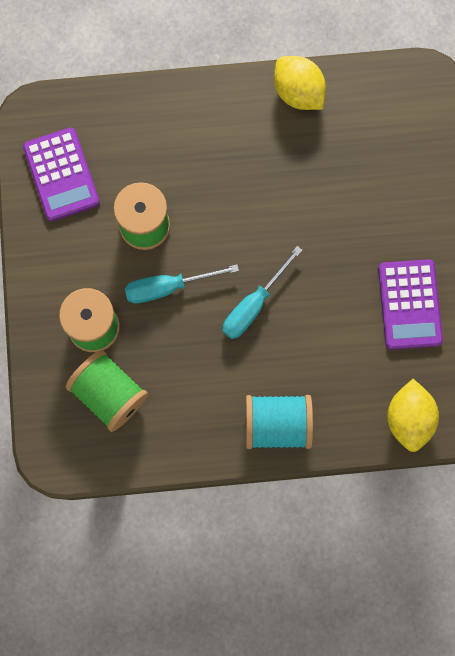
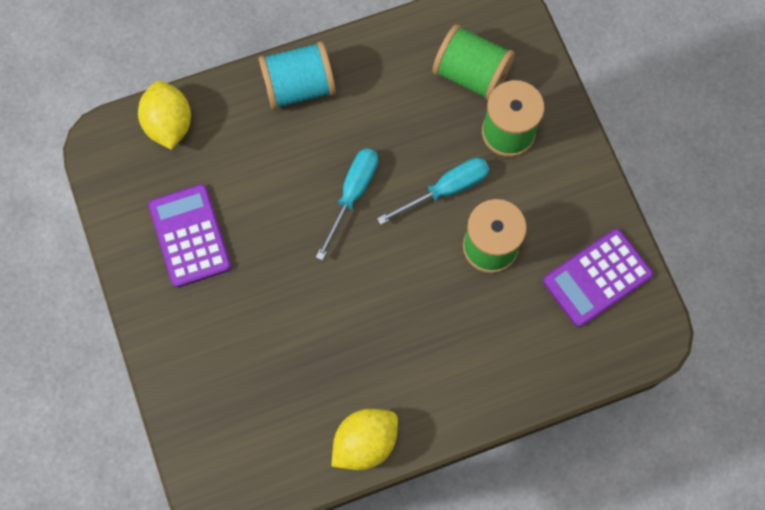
camera: 165 degrees right, 5 degrees down
(61, 175) = (597, 278): purple calculator -> purple calculator turned 90 degrees counterclockwise
(298, 92) = (365, 442): yellow lemon -> yellow lemon turned 75 degrees counterclockwise

